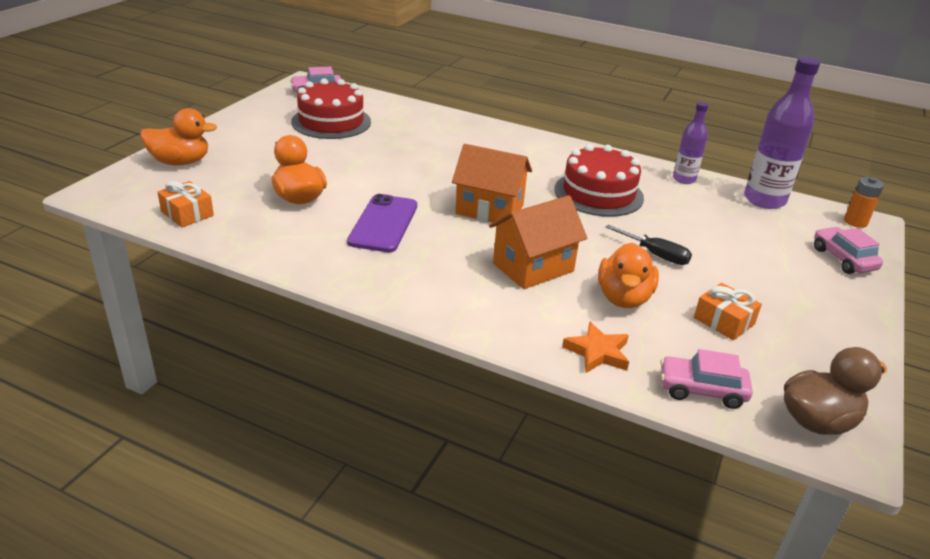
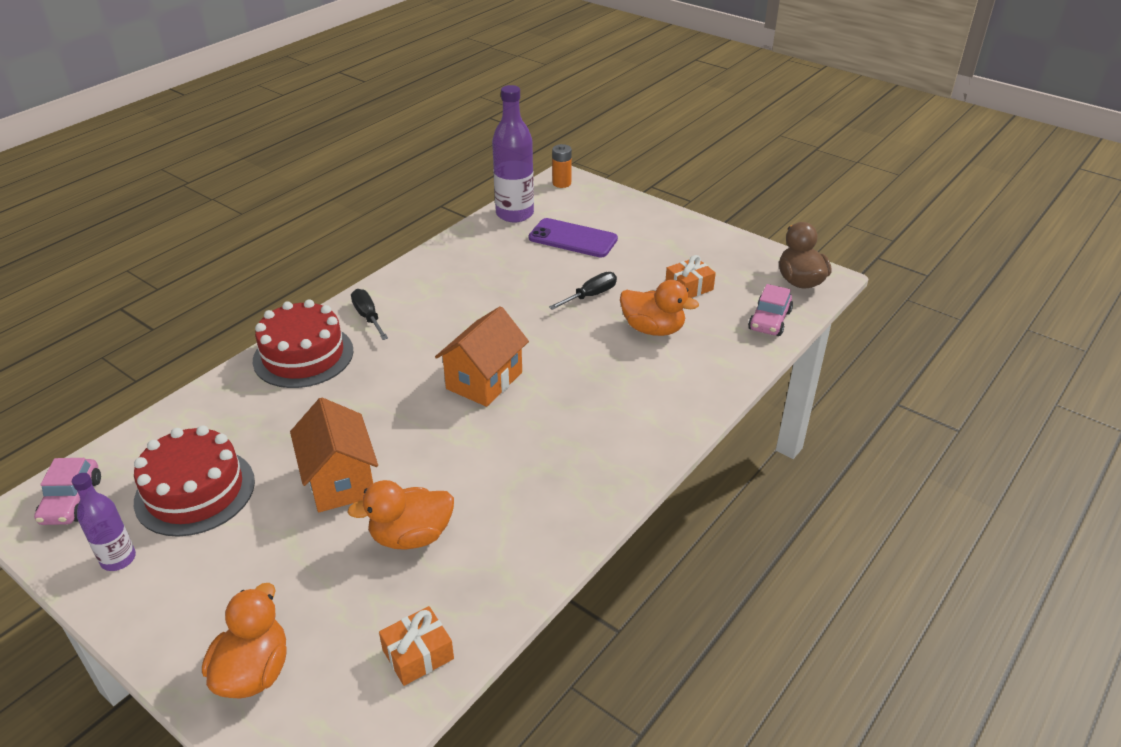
camera: 75 degrees left, 5 degrees up
(383, 223) = (493, 465): purple phone -> purple phone (573, 239)
(533, 267) = (598, 371): orange house -> orange house (340, 480)
(546, 151) = (368, 317): none -> black screwdriver
(597, 352) = (725, 360): orange star -> none
(598, 193) = (474, 302): red cake -> red cake (303, 355)
(684, 179) = (463, 245): purple bottle -> purple bottle (118, 559)
(843, 259) = (614, 207): pink car -> none

